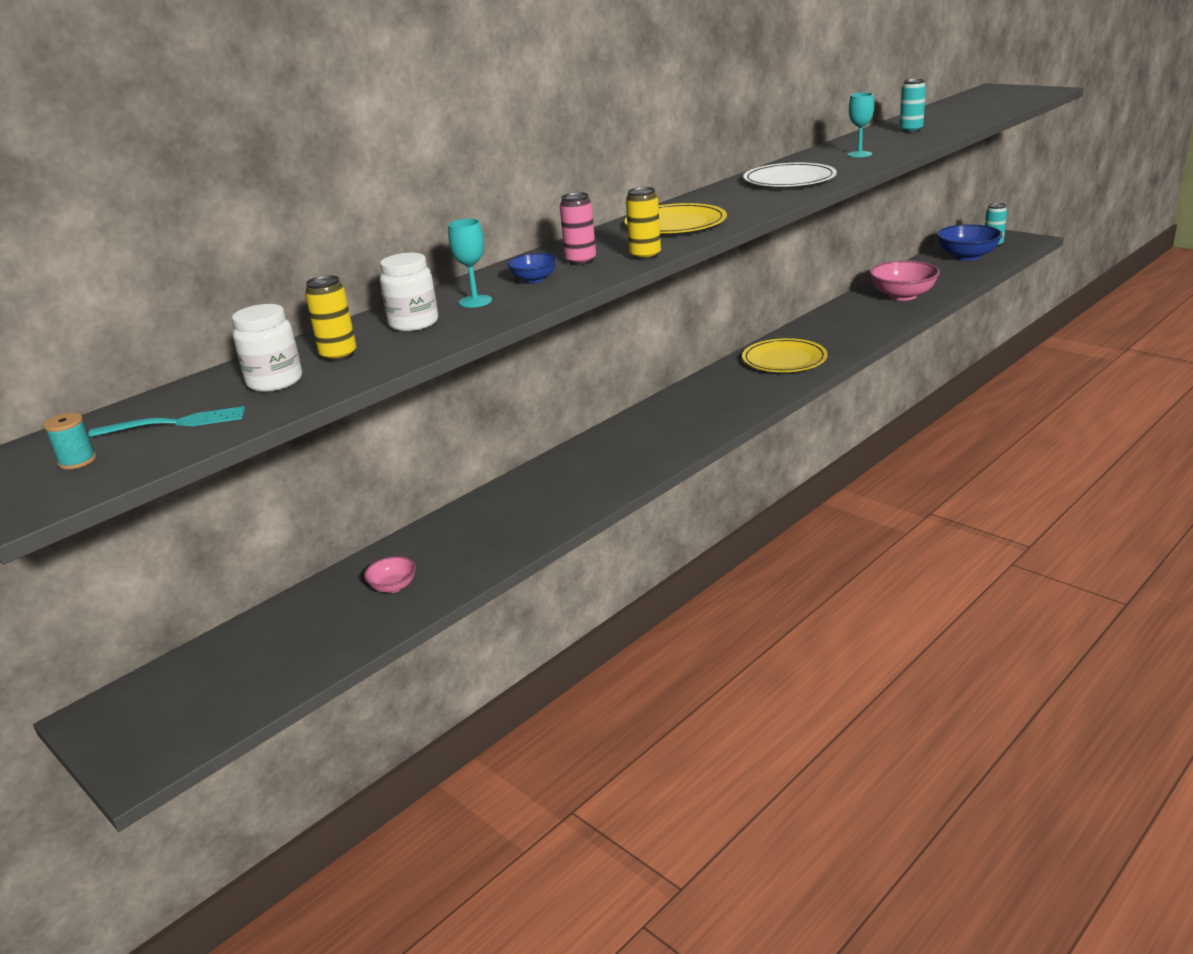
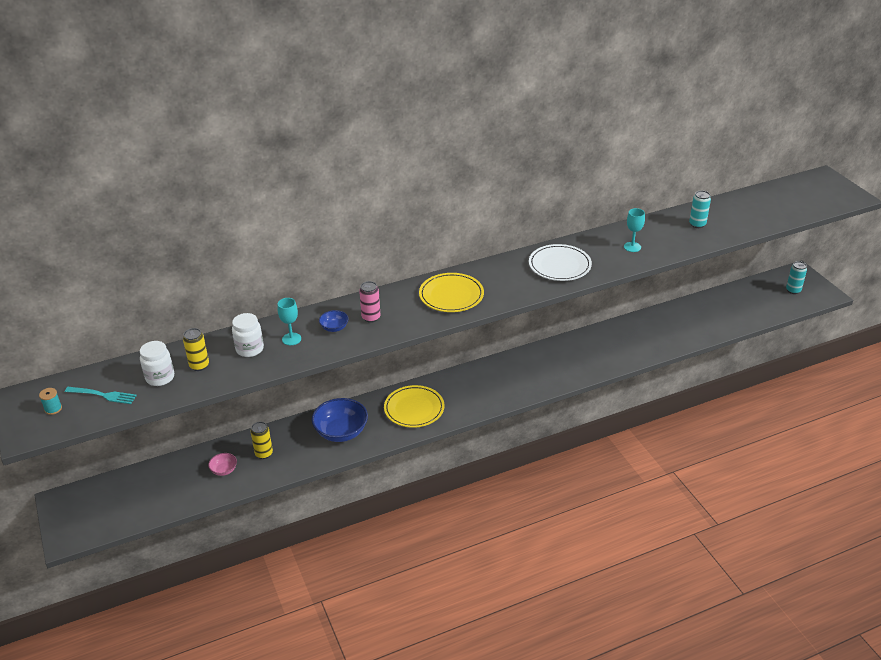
camera: 20 degrees right, 10 degrees up
(645, 256) = (406, 326): yellow can -> yellow can (264, 454)
(784, 360) = (550, 364): yellow plate -> yellow plate (414, 408)
(902, 296) = (678, 326): pink bowl -> none
(967, 256) = (762, 297): blue bowl -> blue bowl (341, 432)

